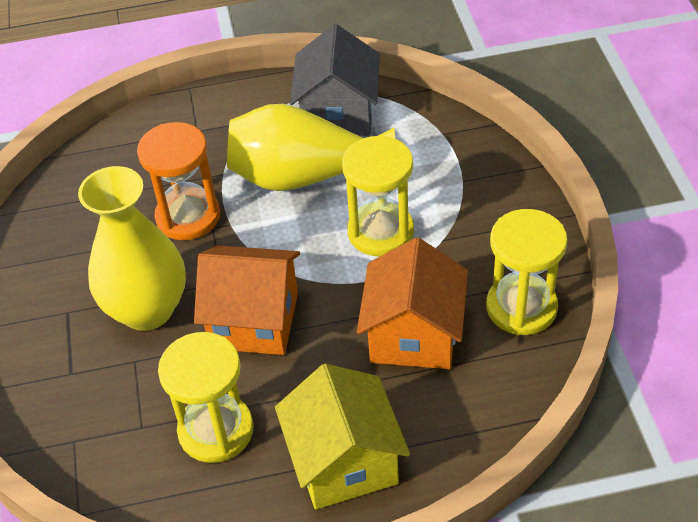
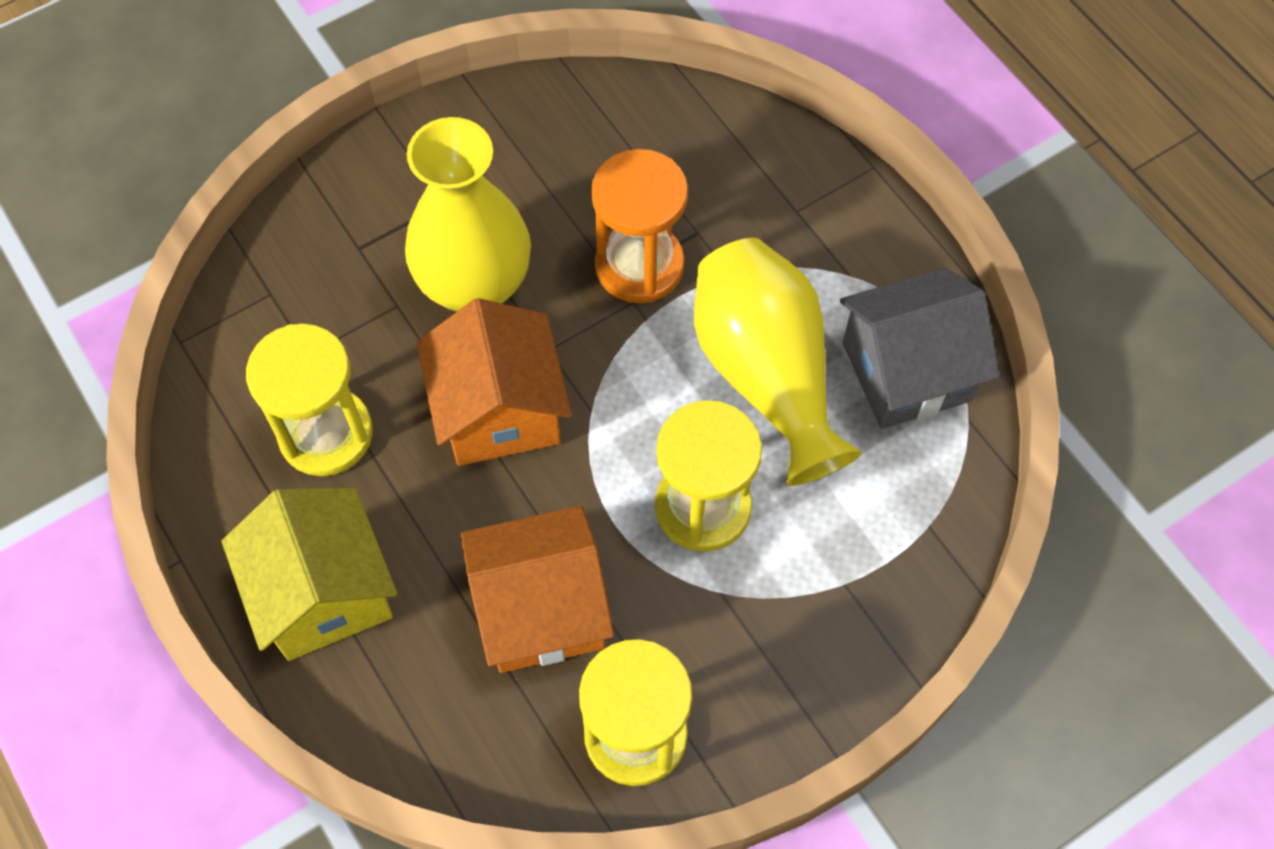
camera: 65 degrees right, 15 degrees up
(344, 462) = (323, 593): yellow house -> yellow house turned 75 degrees counterclockwise

